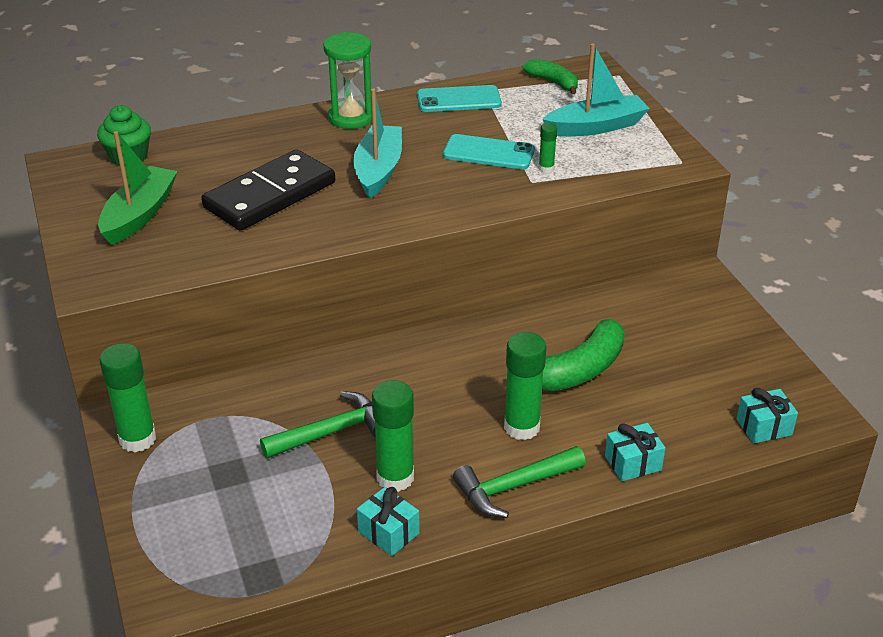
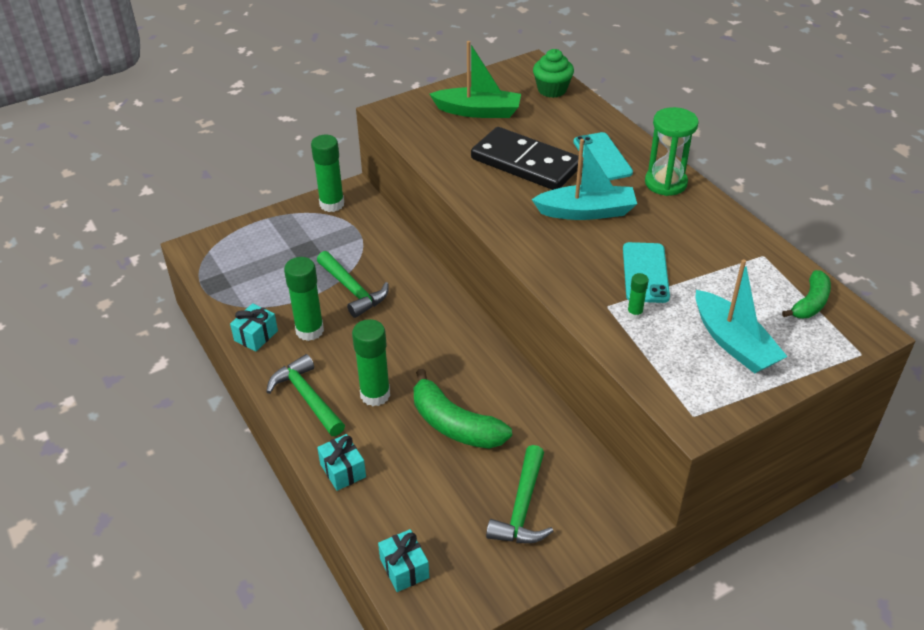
camera: 80 degrees right, 5 degrees up
(459, 99) = (735, 242): turquoise phone -> turquoise phone (602, 157)
(692, 339) = (522, 508): none -> green hammer

